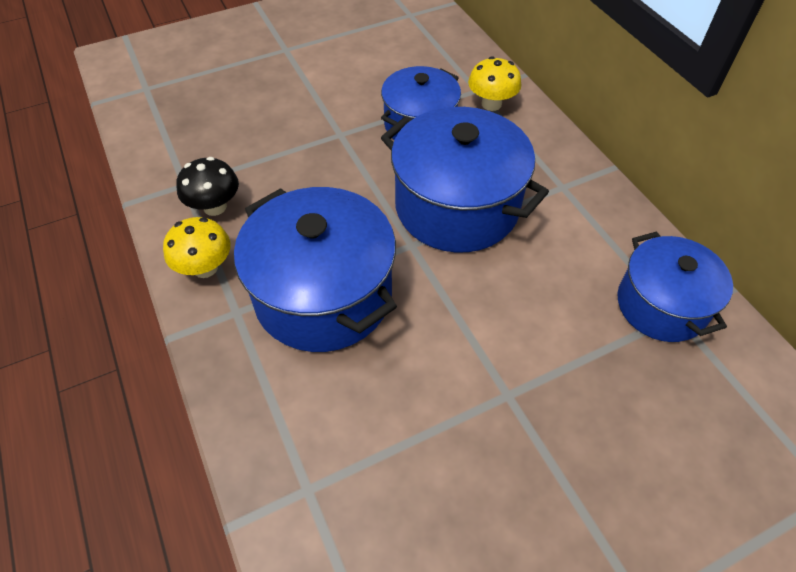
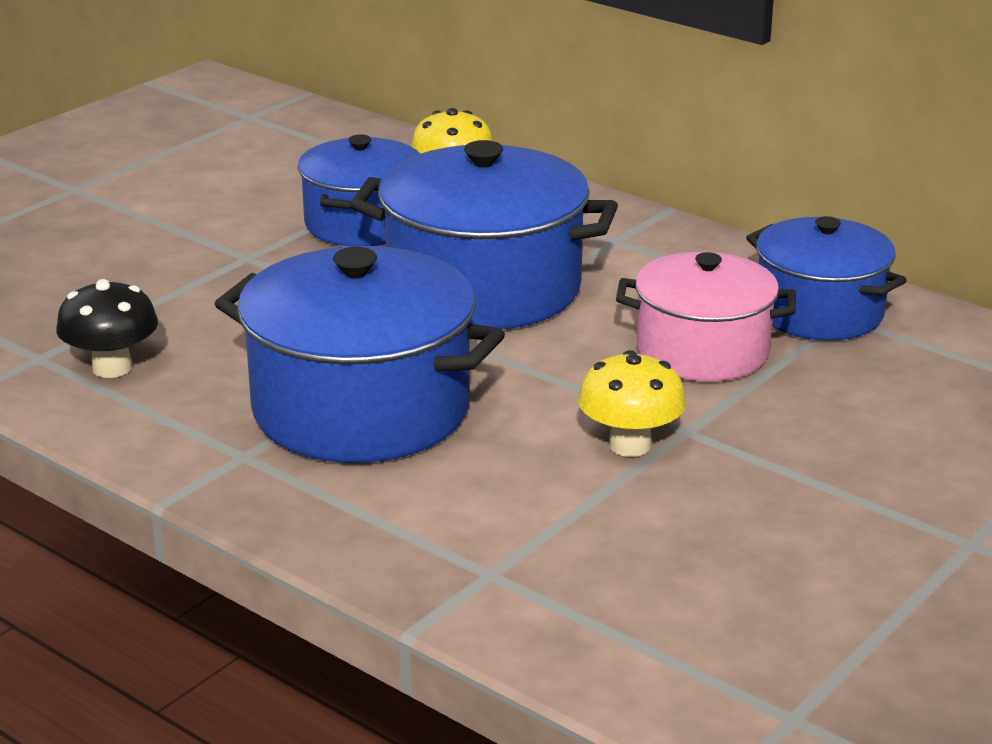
camera: 25 degrees left, 25 degrees down
(205, 268) = (155, 427): yellow mushroom -> yellow mushroom (630, 445)
(561, 317) = (702, 351): none -> pink pot

